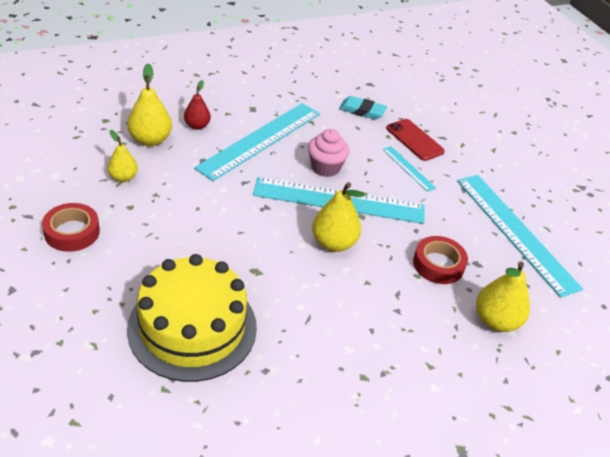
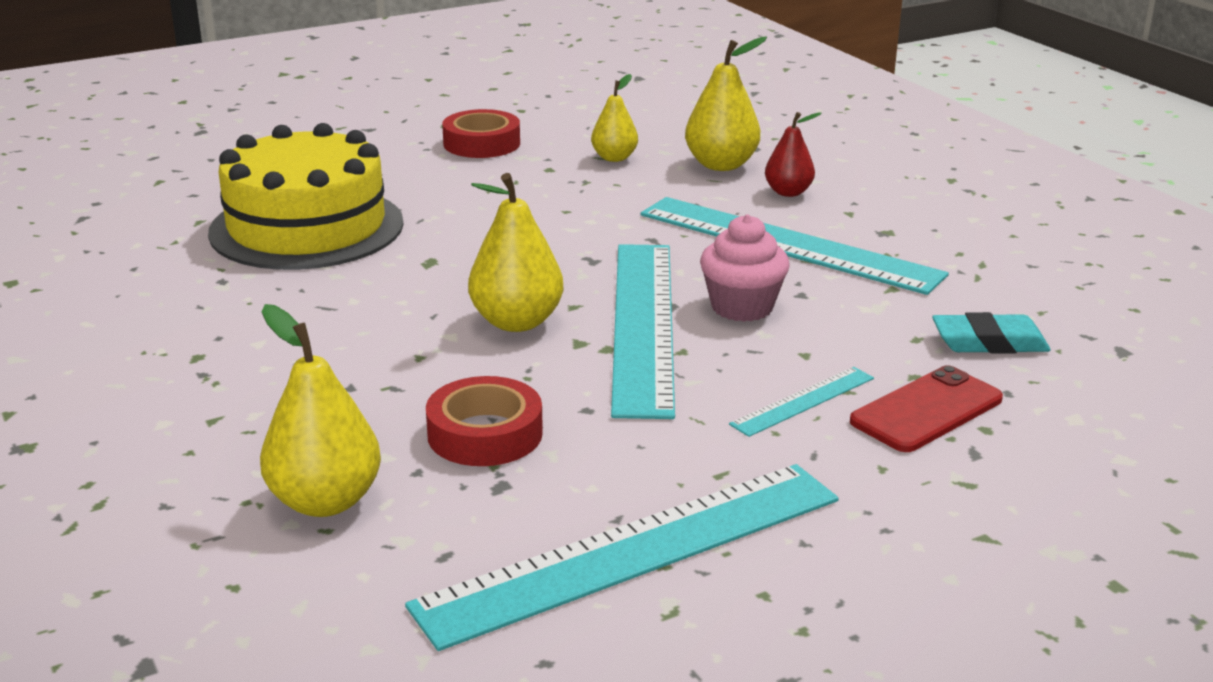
camera: 90 degrees right, 15 degrees down
(362, 111) = (989, 342): turquoise eraser -> turquoise eraser turned 75 degrees clockwise

